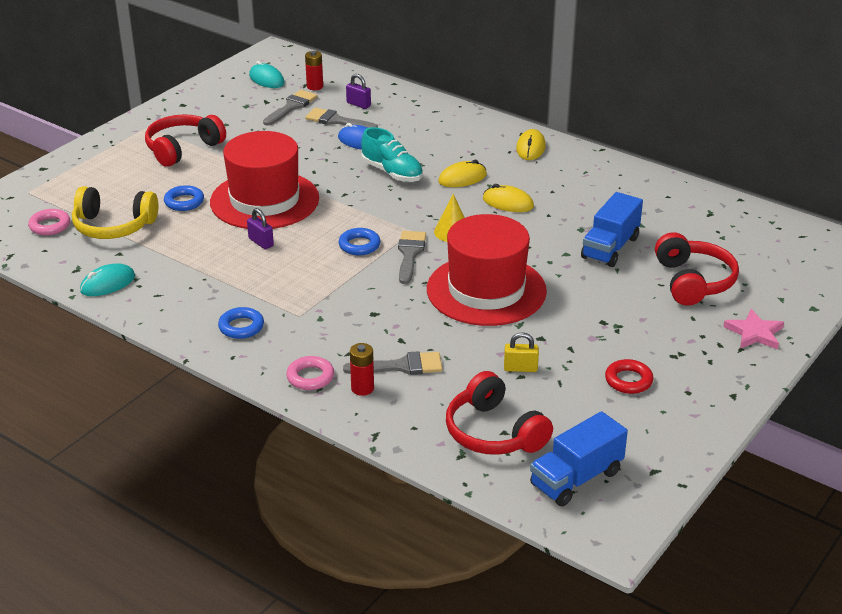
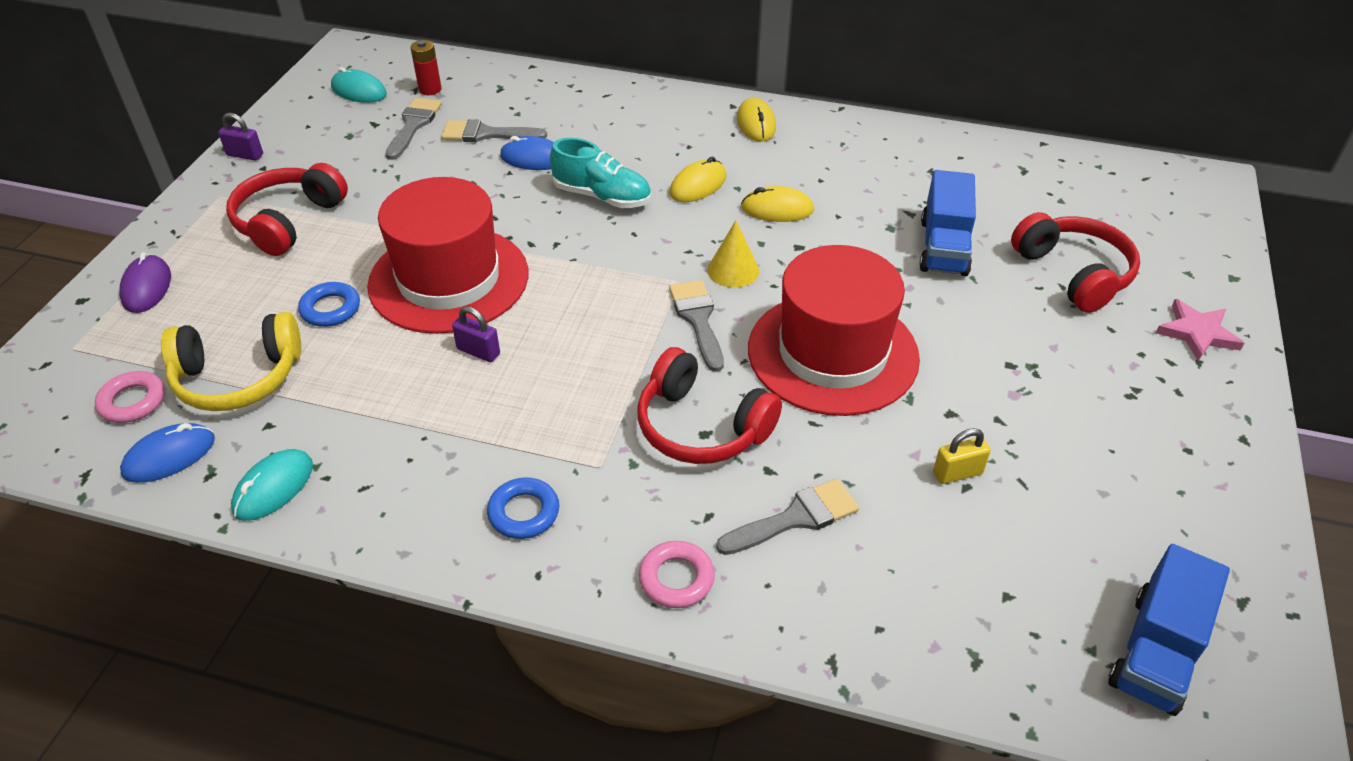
camera: 20 degrees left, 10 degrees up
(58, 256) = (169, 456): none -> blue mouse
(82, 169) = (147, 287): none -> purple mouse
(358, 104) = (502, 104): purple padlock -> purple padlock (245, 155)
(359, 245) = (621, 322): blue ring -> none
(362, 388) = (764, 576): red battery -> none
(494, 432) = (994, 601): red headphones -> red headphones (701, 426)
(628, 380) = (1105, 453): red ring -> none

